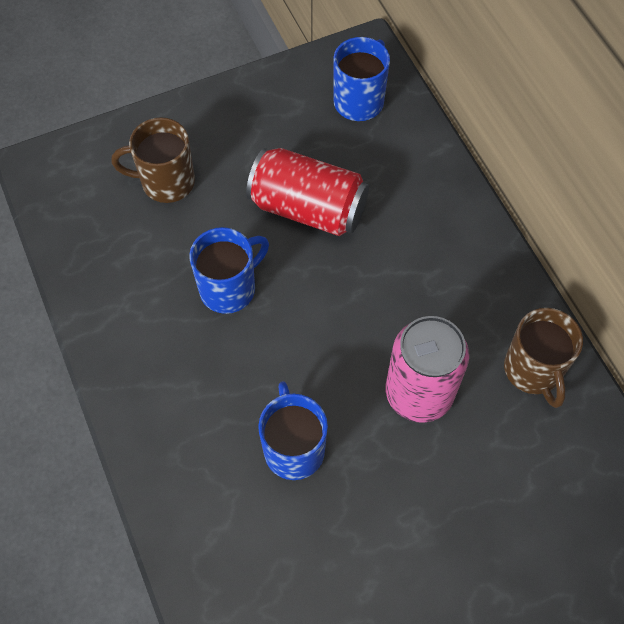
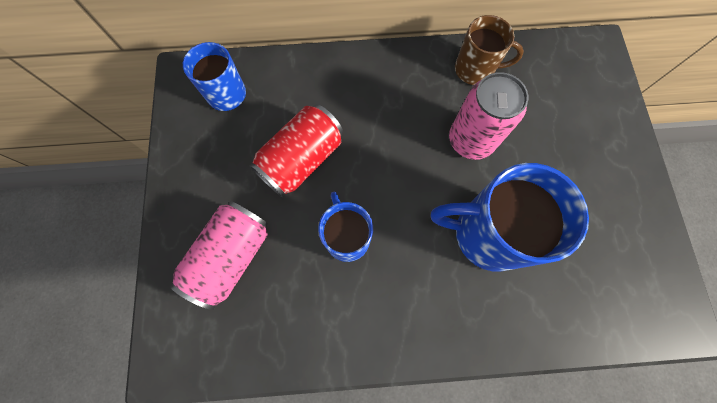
camera: 70 degrees left, 10 degrees up
(166, 182) = (231, 257): brown mug -> pink can
(293, 448) = (488, 234): blue mug -> blue mug, size x1.67

